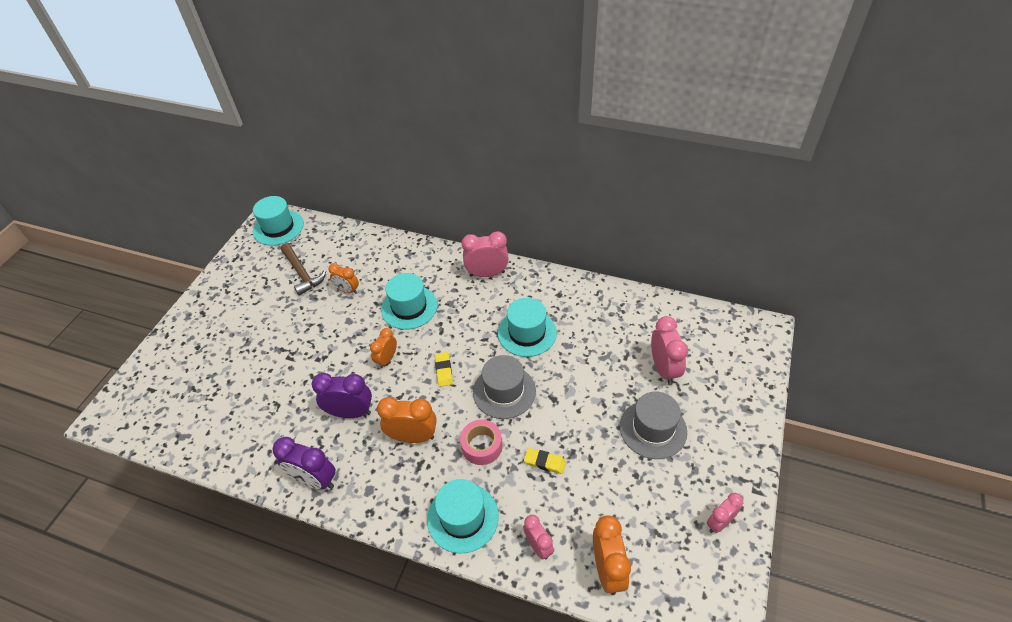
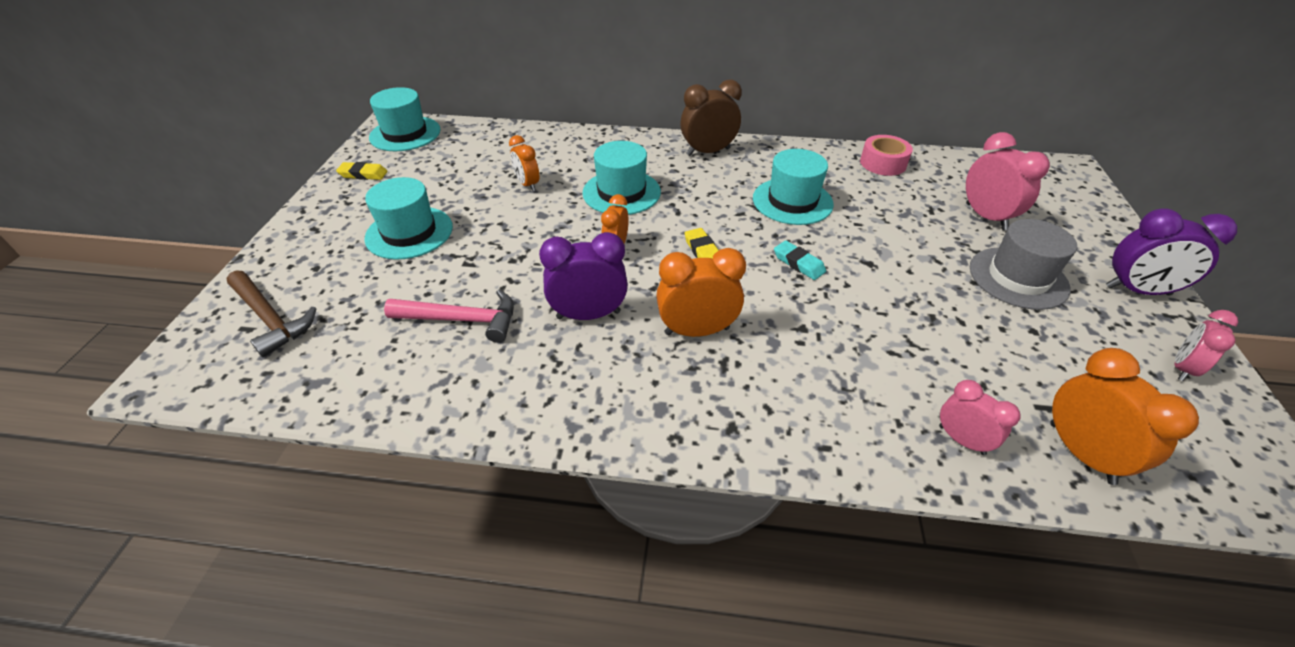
camera: 15 degrees left, 5 degrees down
(274, 404) = (462, 320): none -> pink hammer
(302, 273) = (455, 174): brown hammer -> brown hammer (270, 318)
(315, 480) = (566, 408): purple clock -> purple clock (1137, 290)
(348, 290) = (528, 184): orange clock -> orange clock turned 45 degrees clockwise
(462, 517) = (826, 421): turquoise hat -> turquoise hat (409, 232)
(482, 446) = (803, 328): pink tape -> pink tape (883, 163)
(487, 274) = (708, 152): pink clock -> brown clock
(504, 391) = (798, 263): grey hat -> turquoise eraser
(545, 462) = (903, 334): yellow eraser -> yellow eraser (363, 174)

